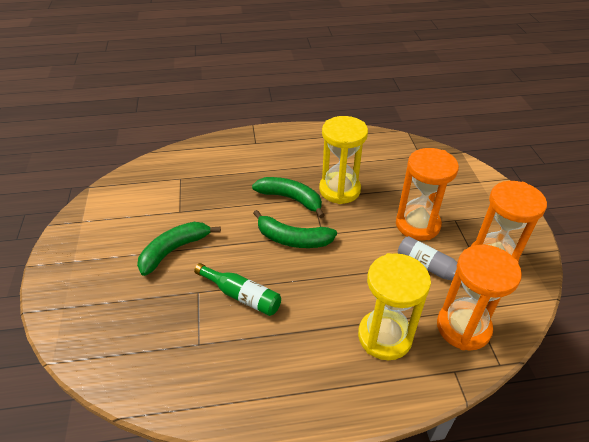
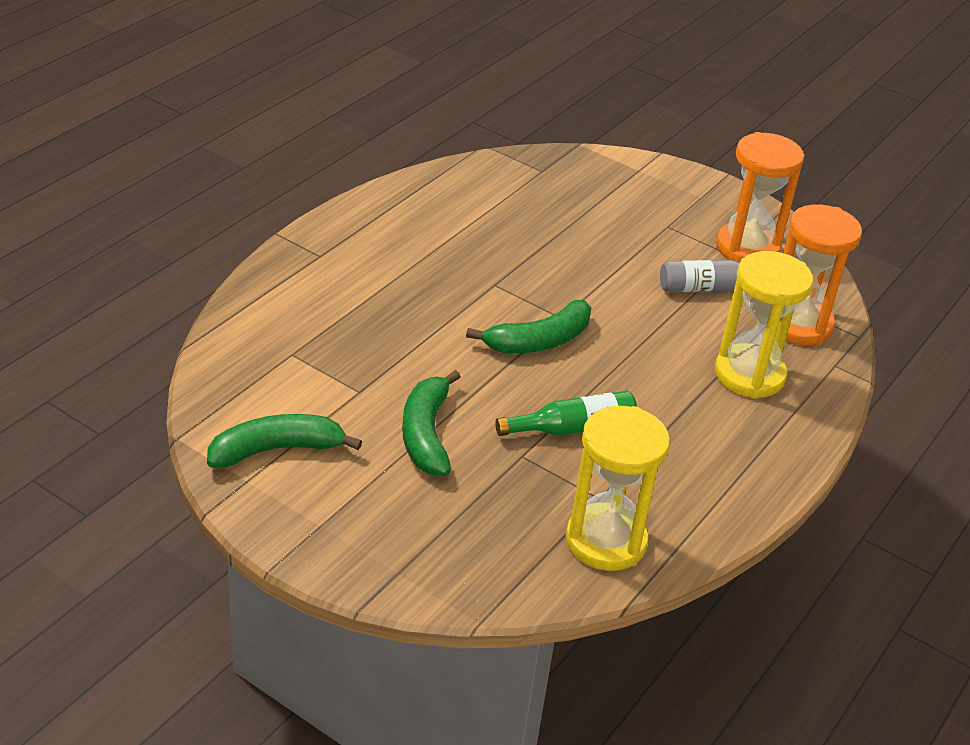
camera: 50 degrees left, 5 degrees down
(291, 199) = (471, 299): green banana -> green banana (277, 450)
(339, 190) = (510, 258): yellow hourglass -> yellow hourglass (606, 541)
(417, 224) = (640, 251): orange hourglass -> none

